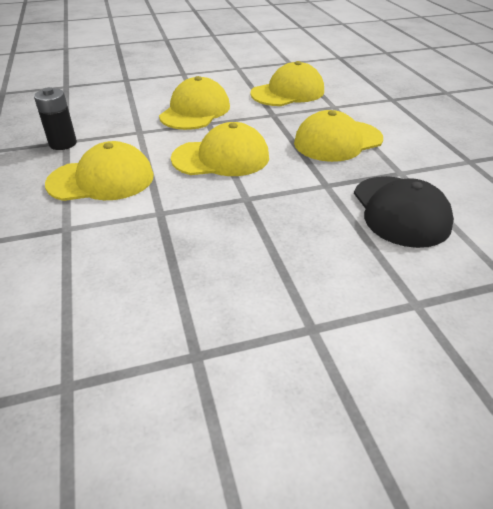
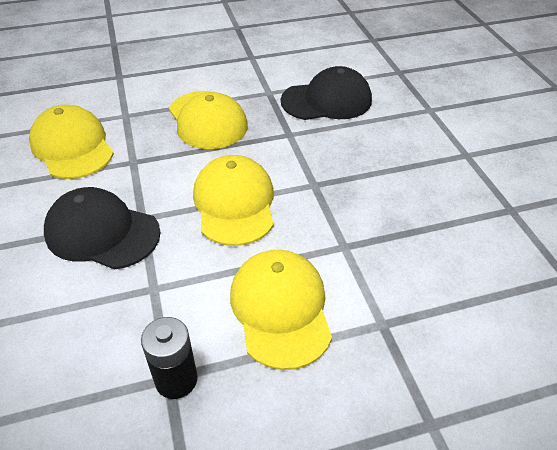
camera: 90 degrees left, 5 degrees up
(195, 111) = (102, 232): yellow cap -> black cap

